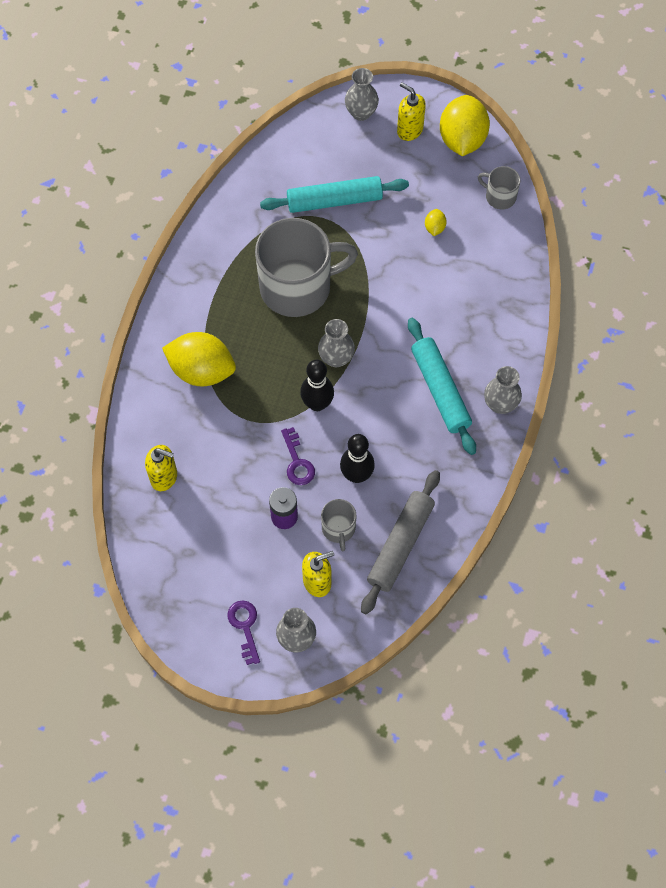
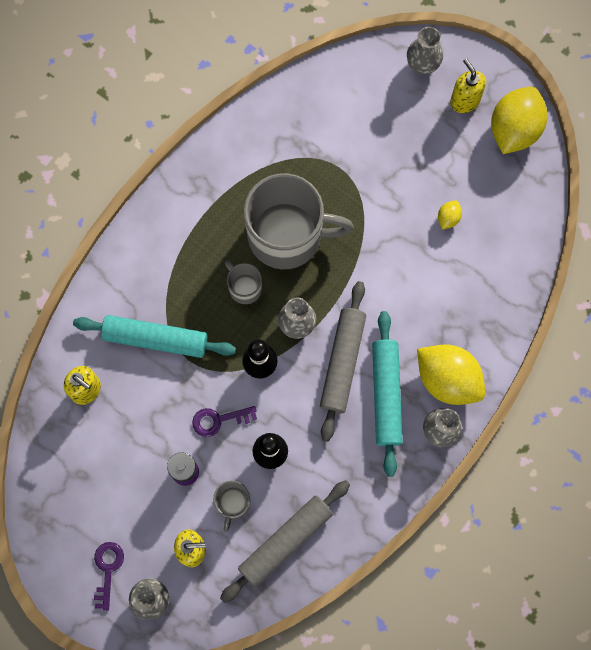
camera: 20 degrees right, 10 degrees up
(202, 370) = (162, 292): yellow lemon -> yellow lemon (447, 379)
(297, 462) = (218, 420): purple key -> purple key turned 75 degrees clockwise
(334, 201) = (359, 154): turquoise rolling pin -> turquoise rolling pin (155, 339)
(390, 376) = (342, 362): none -> grey rolling pin
(499, 196) = (527, 206): grey mug -> grey mug (244, 287)

